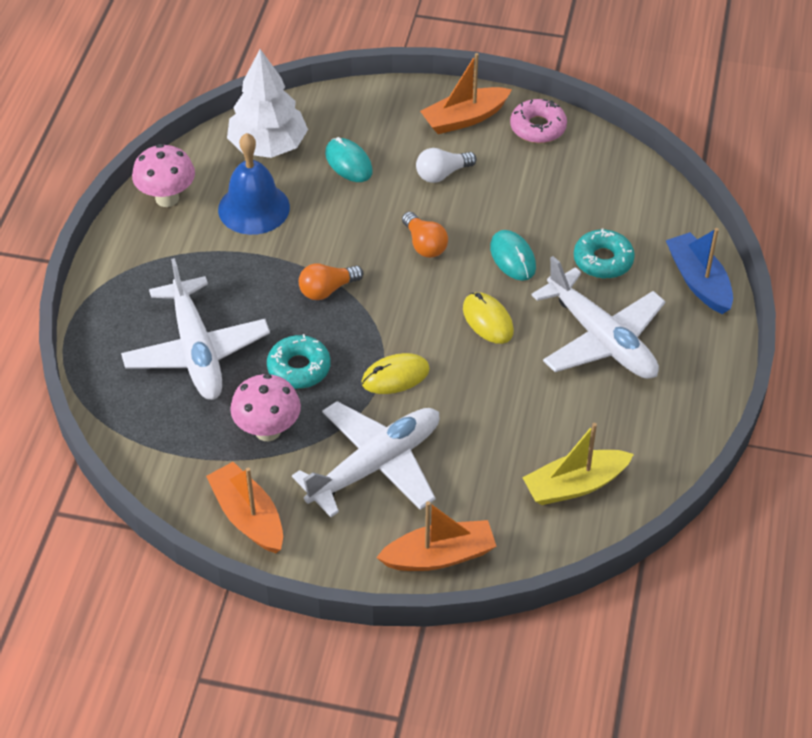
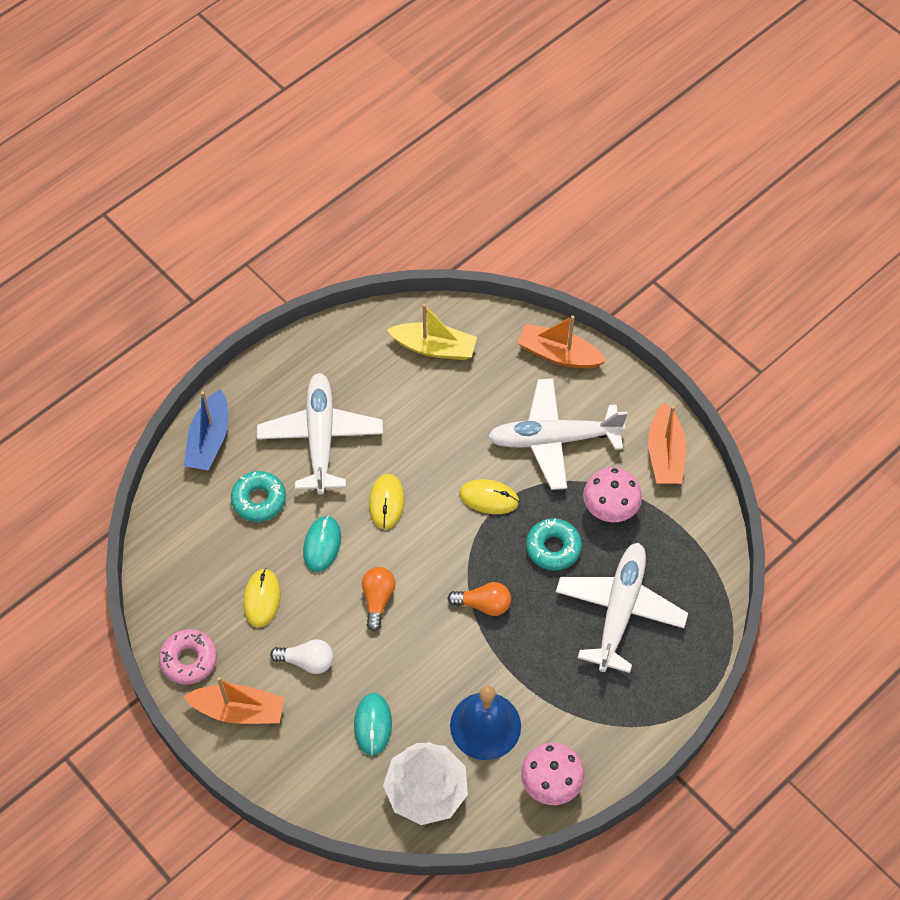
camera: 145 degrees left, 10 degrees up
(523, 194) = (262, 599): none -> yellow mouse

